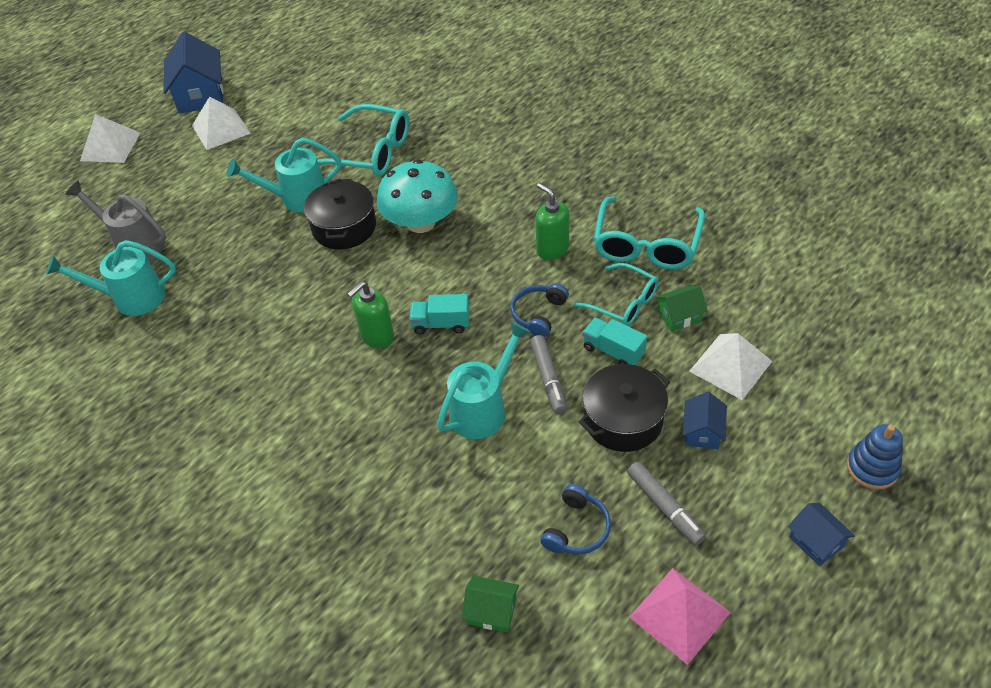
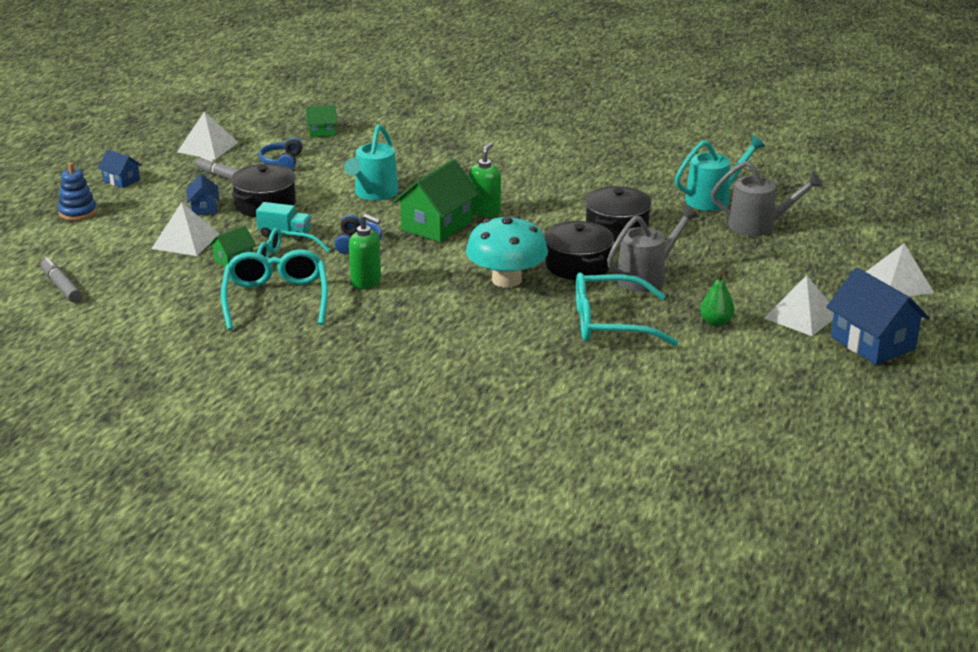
camera: 155 degrees right, 20 degrees down
(266, 273) = (616, 228): none -> black pot
(289, 136) = (716, 322): none -> green pear
(297, 198) = (647, 277): turquoise watering can -> grey watering can
(441, 324) = (437, 225): turquoise truck -> green house
(548, 378) = (331, 213): grey marker -> grey marker (61, 286)
(679, 614) = (208, 147): pink pyramid -> white pyramid

